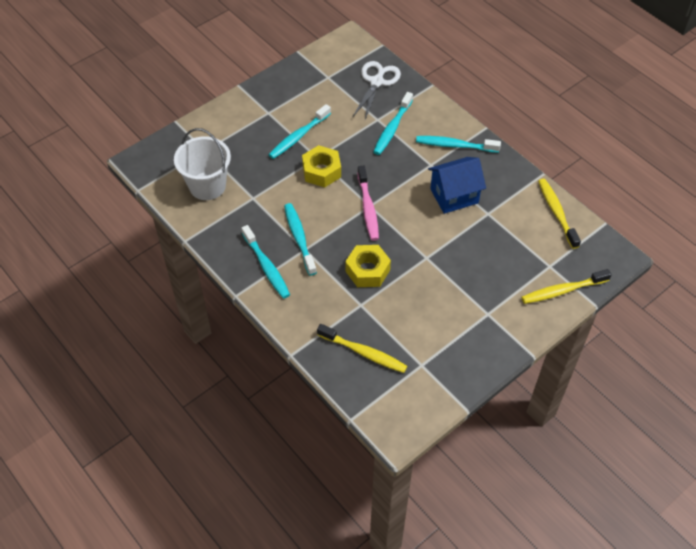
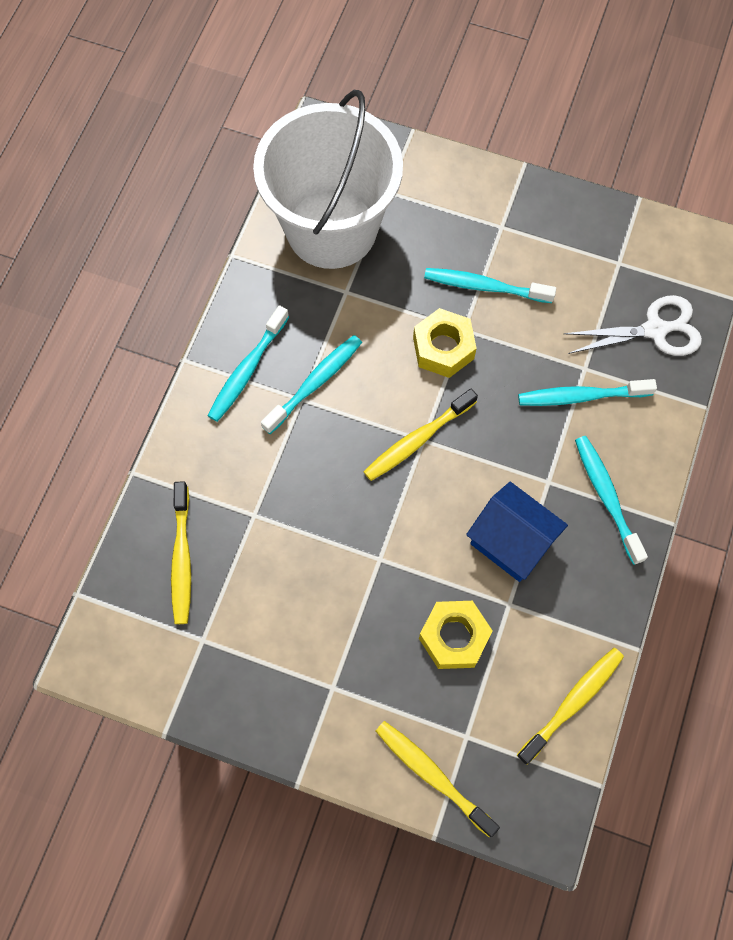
camera: 60 degrees right, 15 degrees up
(207, 186) = (331, 228): white bucket -> white bucket, size x1.68
(367, 270) = (313, 495): yellow nut -> yellow nut (454, 637)
(368, 208) = (417, 440): pink toothbrush -> yellow toothbrush

